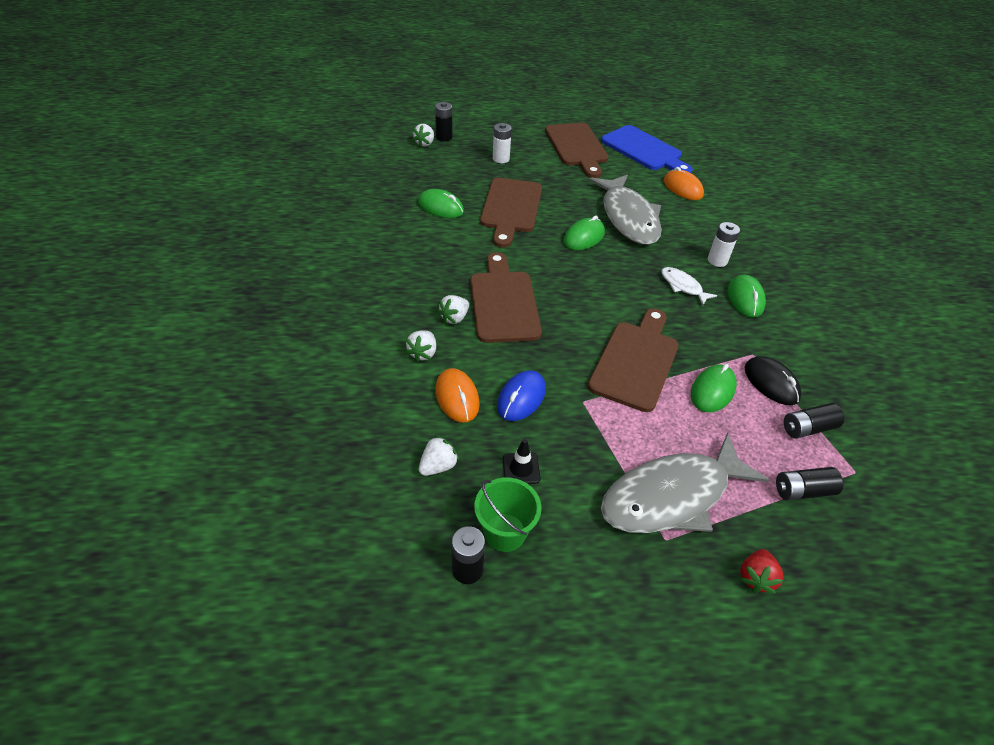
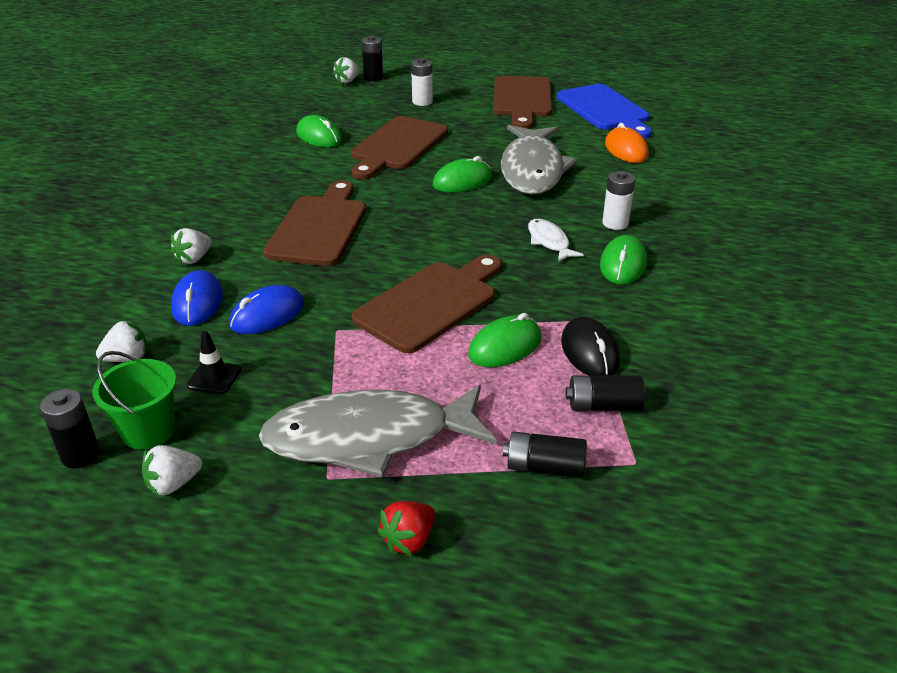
camera: 20 degrees right, 10 degrees down
(454, 318) = (253, 233): white strawberry -> white strawberry (173, 484)
(457, 397) = (198, 302): orange mouse -> blue mouse

